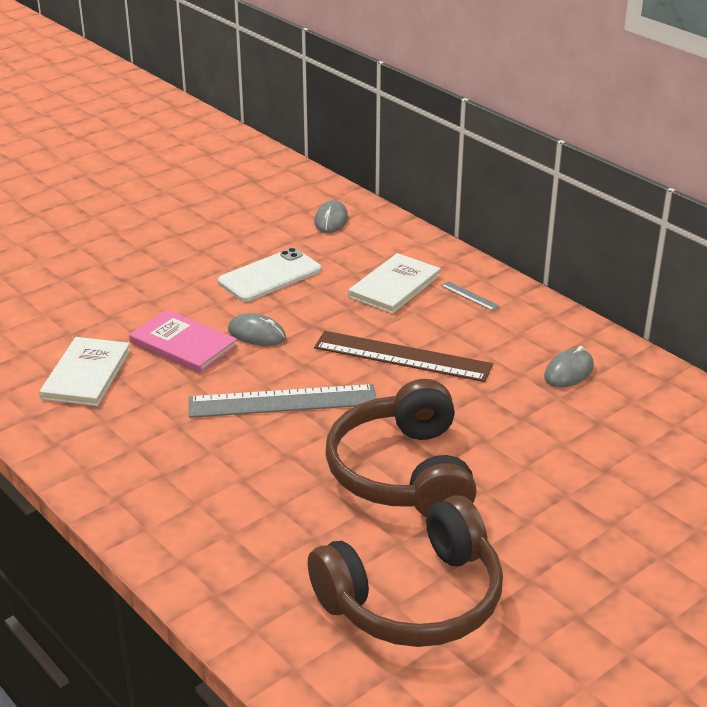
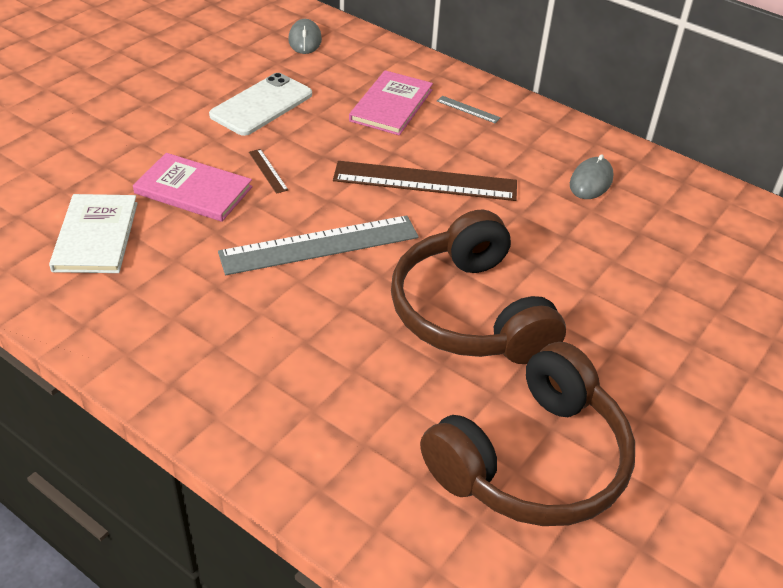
camera: 15 degrees left, 10 degrees up
(256, 334) = (268, 171): grey mouse -> brown ruler
(394, 286) = (391, 105): white book -> pink book

